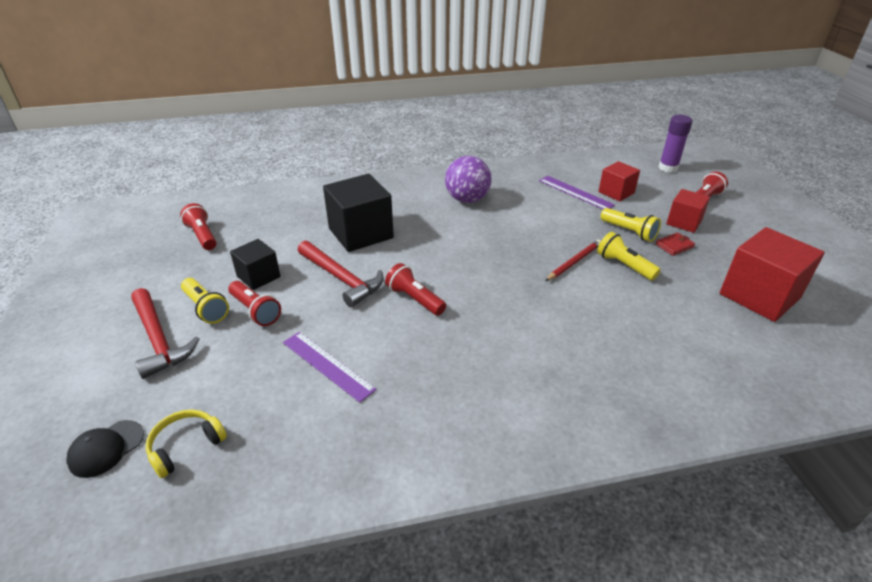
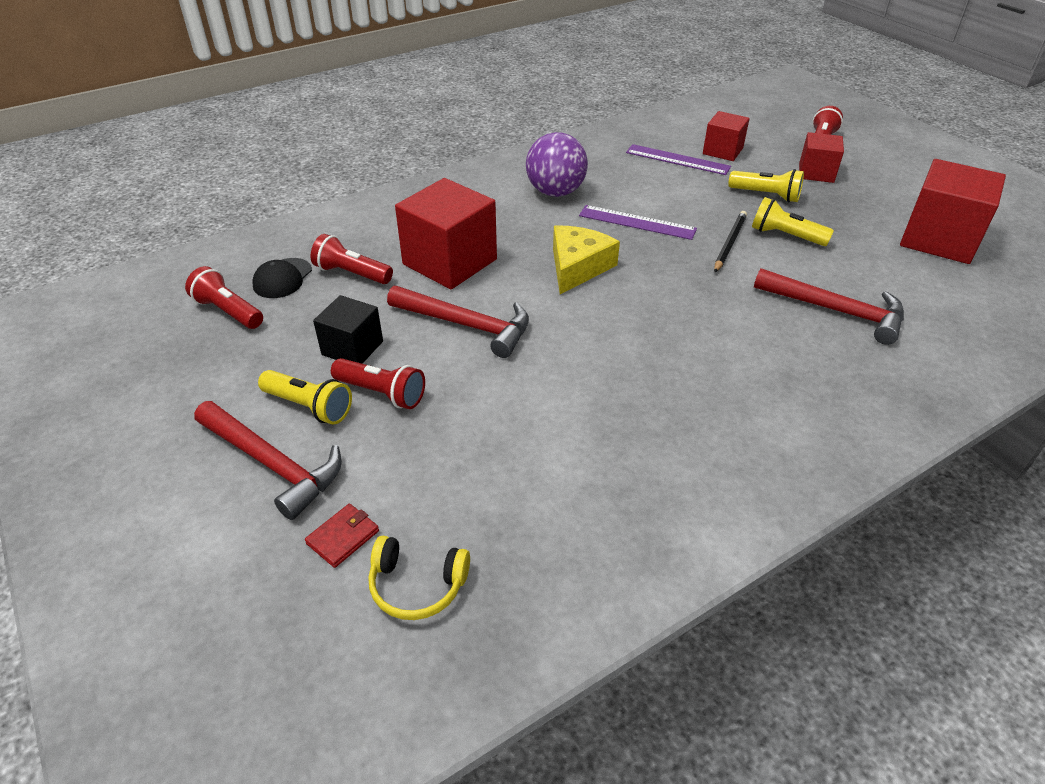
camera: 20 degrees left, 5 degrees up
(106, 448) = (309, 622): black cap -> black cap (282, 278)
(186, 446) = (417, 585): yellow headphones -> yellow headphones turned 105 degrees counterclockwise
(327, 365) = (526, 436): purple ruler -> purple ruler (637, 222)
(360, 233) = (450, 262): black cube -> red cube
(415, 299) = (577, 329): red flashlight -> red flashlight (352, 274)
(446, 255) = (578, 267): none -> yellow cheese
(574, 262) = (729, 243): red pencil -> black pencil
(627, 332) = (836, 311): none -> red hammer
(668, 168) = (760, 111): purple glue stick -> none
(674, 245) = (823, 201): red wallet -> red wallet (343, 537)

